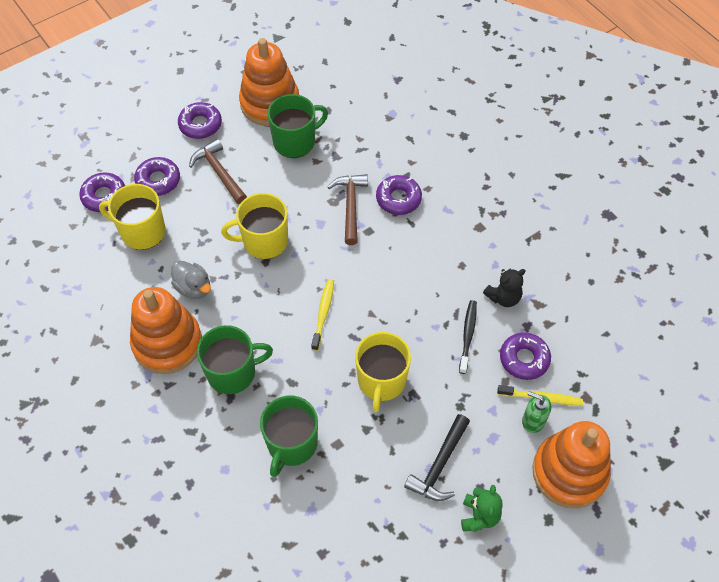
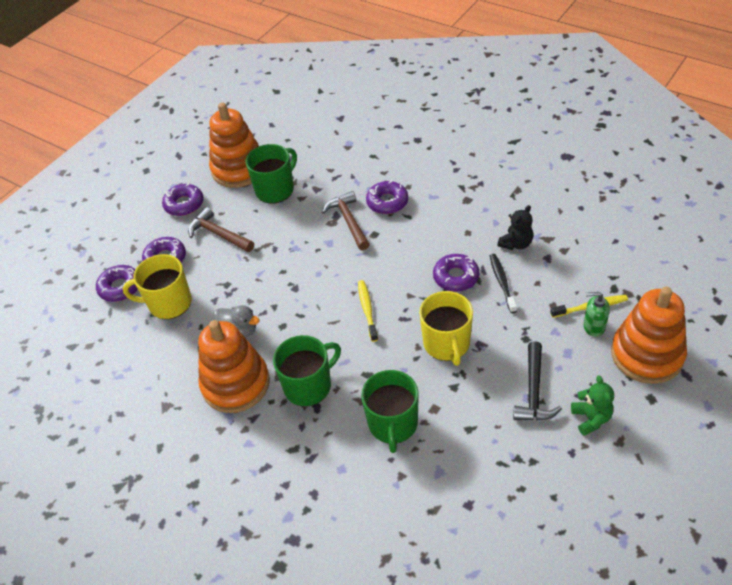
camera: 15 degrees left, 10 degrees down
(264, 241) = (285, 273): yellow mug -> none
(524, 359) = (559, 283): purple donut -> purple donut (456, 277)

